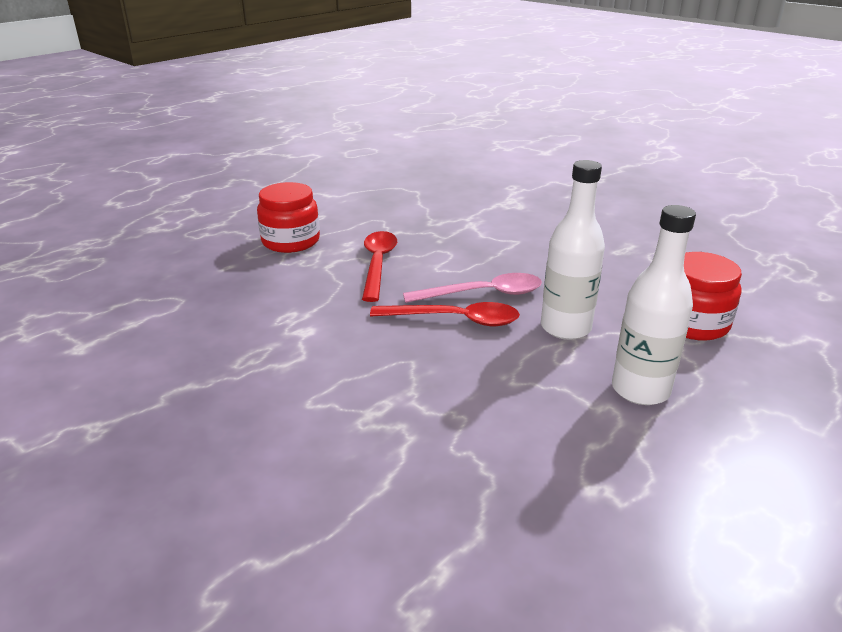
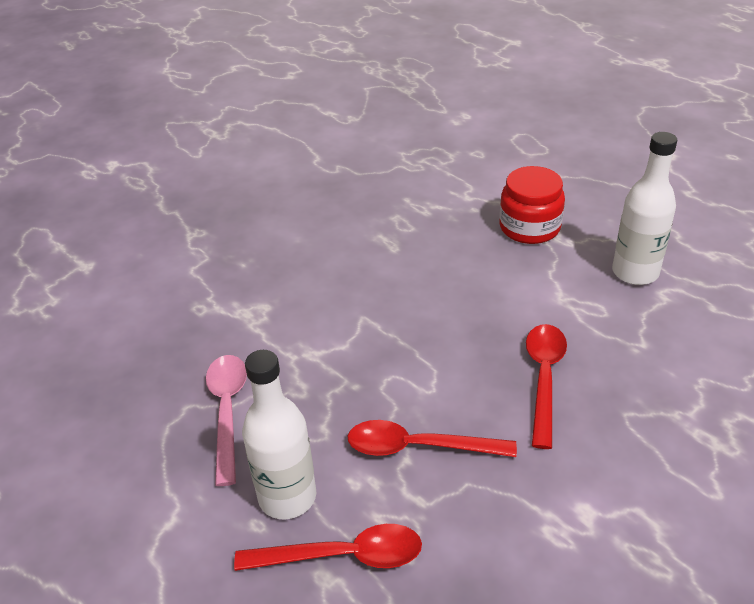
camera: 85 degrees left, 10 degrees up
(291, 241) = (342, 556): red jar -> red spoon
(483, 294) = (488, 354): pink spoon -> pink spoon (227, 411)
(565, 328) = (548, 302): white bottle -> white bottle (287, 497)

